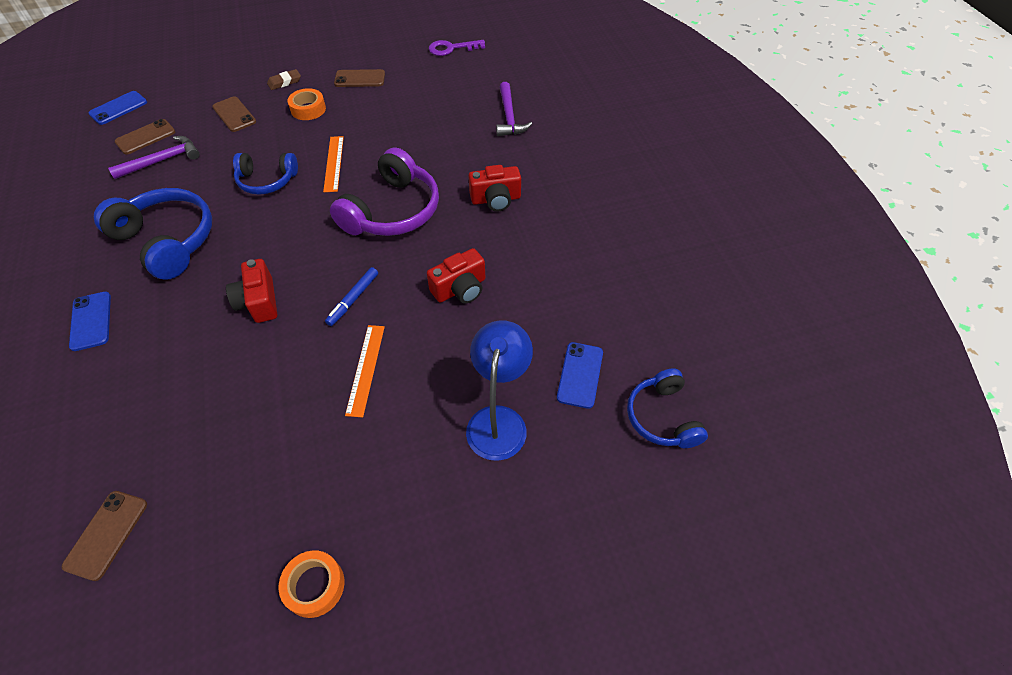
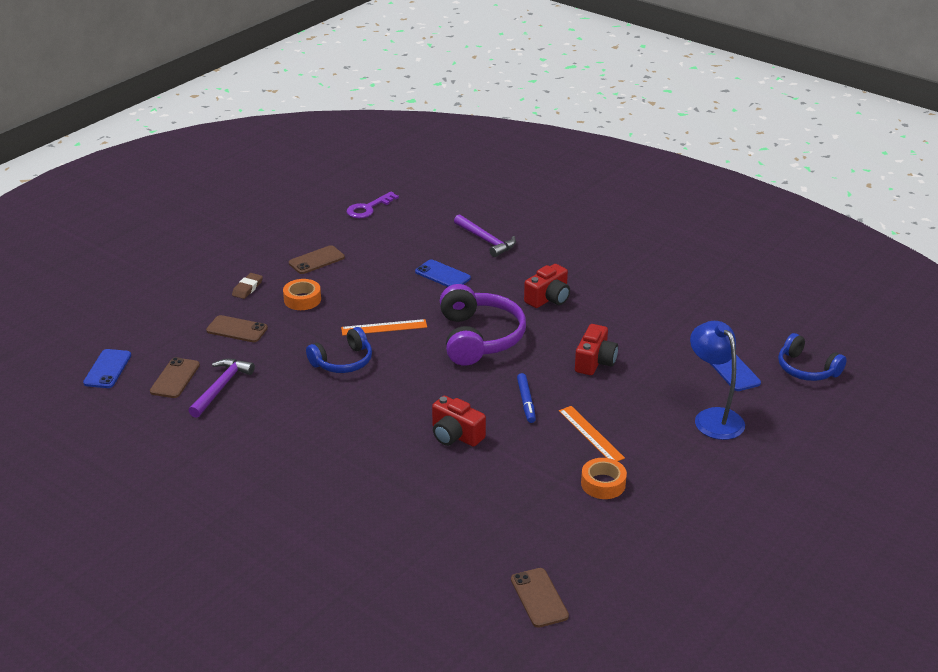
camera: 35 degrees left, 20 degrees down
(91, 321) = (335, 508): blue phone -> blue phone (442, 275)
(167, 241) = (318, 434): blue headphones -> none
(314, 586) = (707, 546): orange tape -> orange tape (603, 484)
(334, 163) = (384, 327): orange ruler -> orange ruler turned 60 degrees counterclockwise

